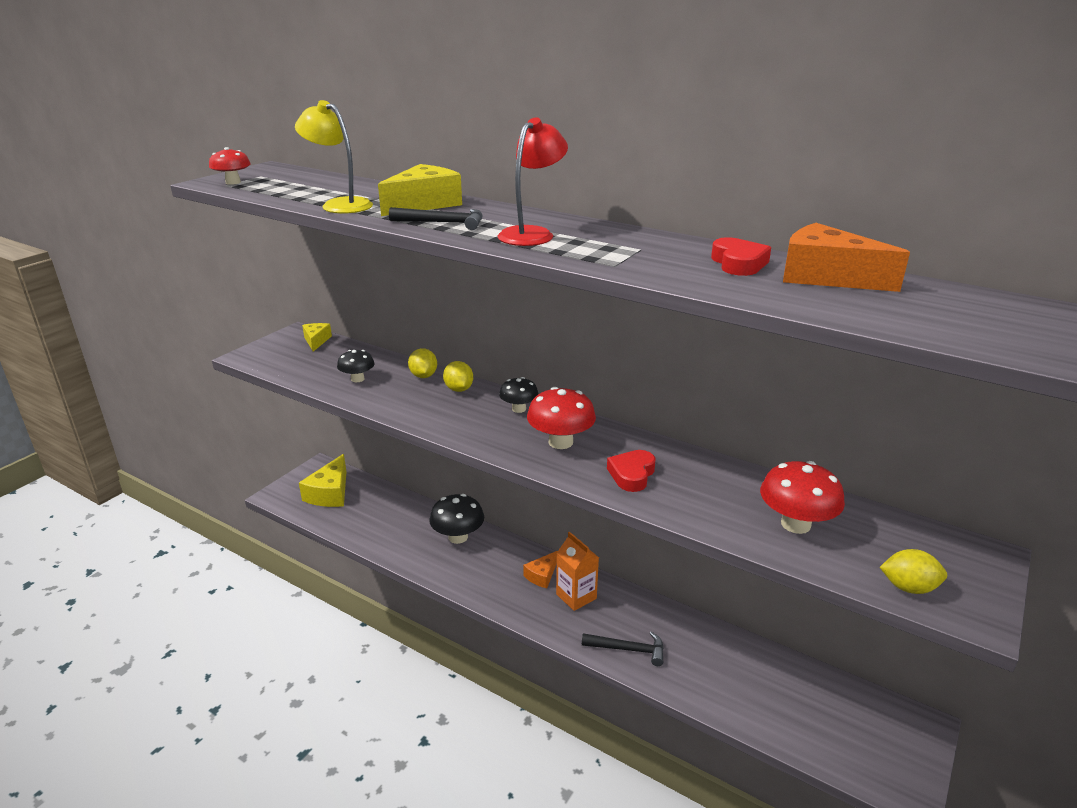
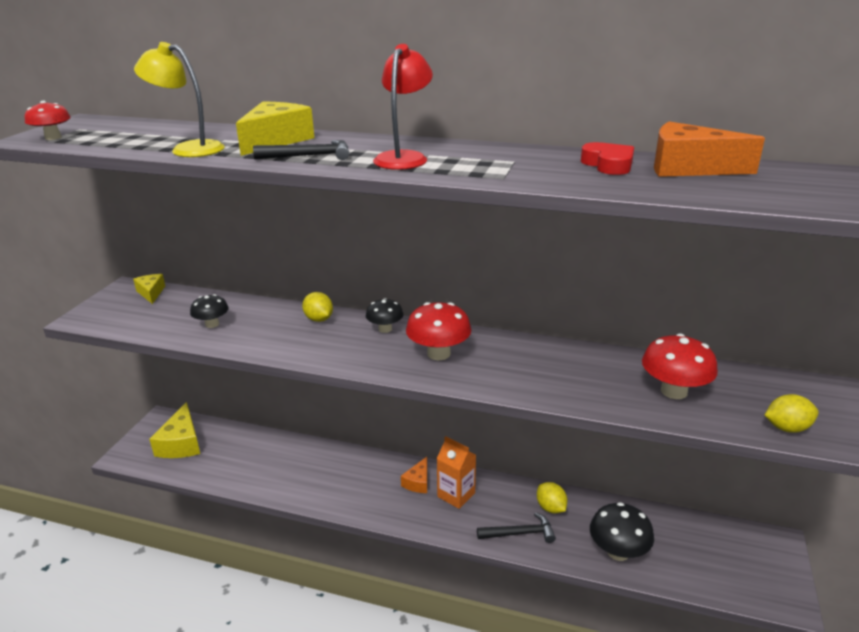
camera: 15 degrees left, 0 degrees up
(423, 376) = (278, 311): yellow lemon -> yellow lemon (550, 508)
(458, 537) = (326, 462): black mushroom -> black mushroom (618, 552)
(632, 474) = (516, 372): red heart -> none

